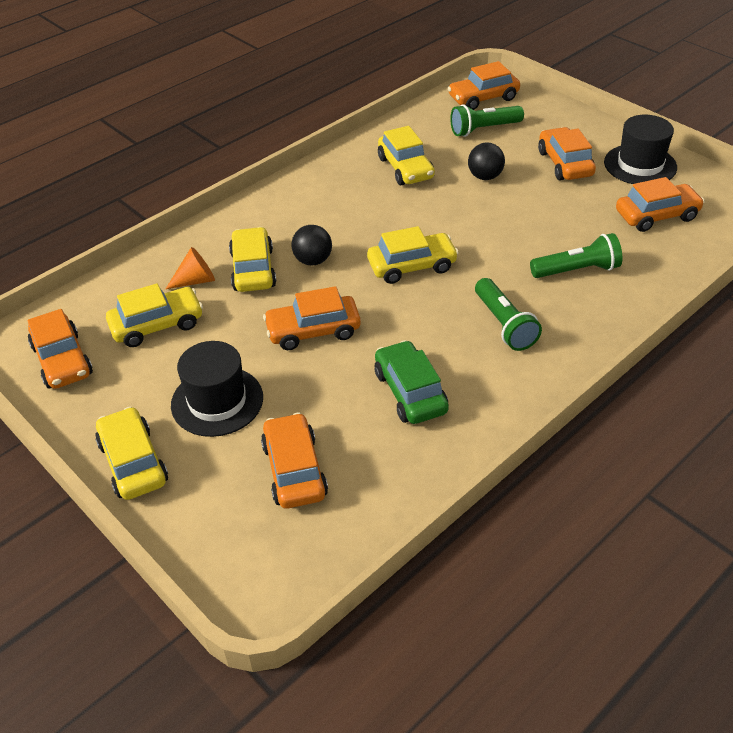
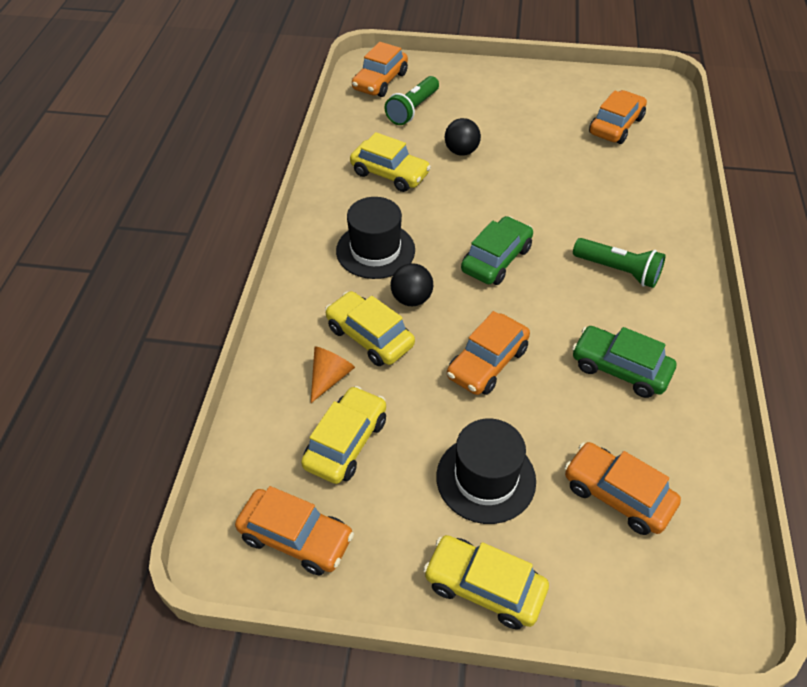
camera: 40 degrees left, 5 degrees up
(412, 266) = (496, 259): yellow car -> green car
(564, 163) = (507, 112): orange car -> none
(577, 270) = (615, 198): green flashlight -> none
(640, 165) = (559, 89): black hat -> black hat (375, 250)

